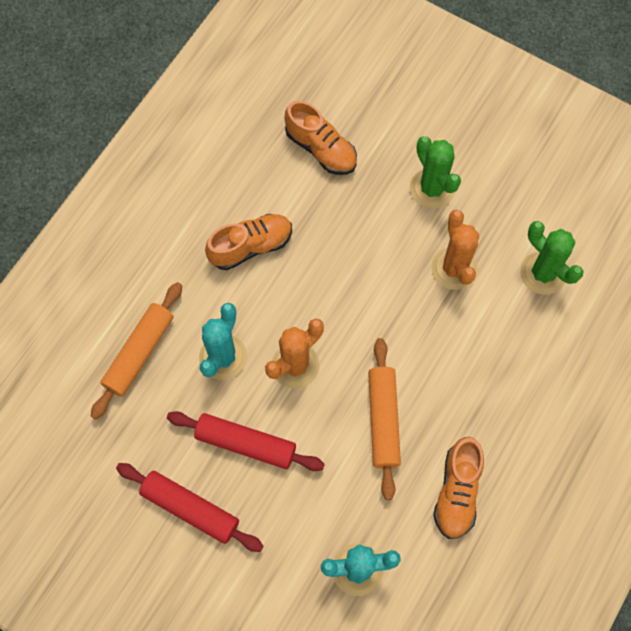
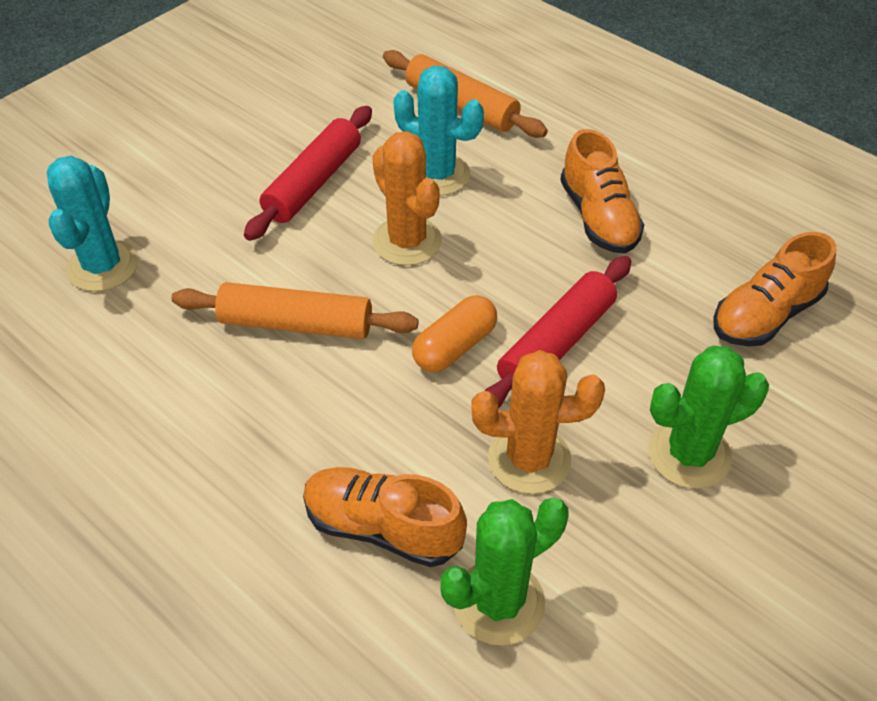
camera: 100 degrees right, 20 degrees down
(190, 508) = (251, 130): red rolling pin -> red rolling pin (556, 343)
(382, 320) = (454, 347): none -> orange capsule
(457, 492) = (154, 393): orange shoe -> orange shoe (383, 528)

